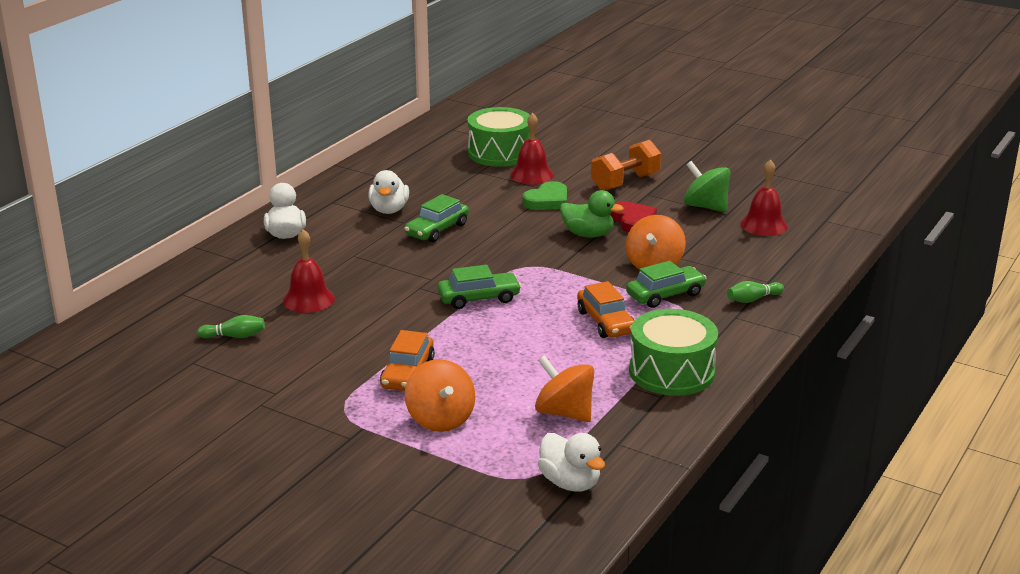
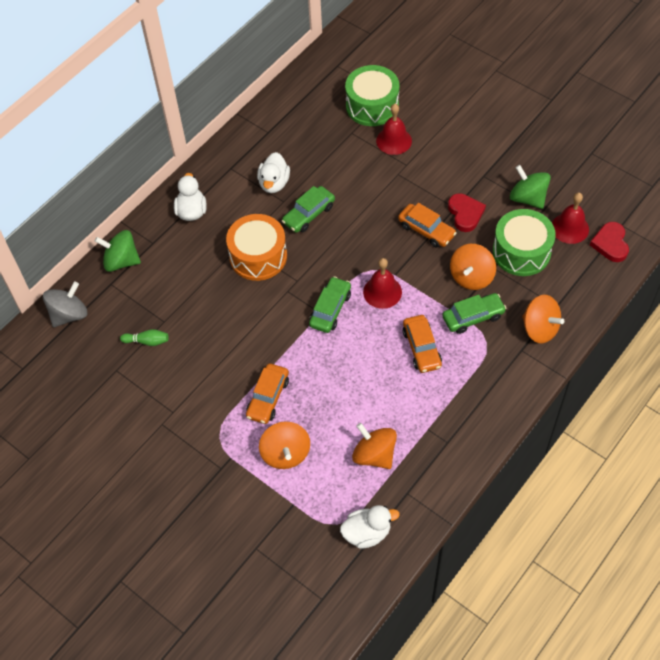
camera: 10 degrees right, 30 degrees up
(125, 320) = (69, 314): none -> grey spinning top
(195, 275) = (121, 261): none -> green spinning top
(308, 299) = (203, 300): red bell -> red bell (382, 292)
(377, 263) = (258, 256): none -> orange drum
(479, 298) = (330, 309): green car -> green car turned 60 degrees counterclockwise
(547, 201) = (401, 180): green heart -> none
(570, 483) = (367, 533): white duck -> white duck turned 75 degrees counterclockwise
(588, 234) = (426, 230): green duck -> orange car
(625, 182) = (468, 157): orange dumbbell -> none
(671, 372) = (460, 414): green drum -> green drum (521, 252)
(753, 299) = (539, 329): green bowling pin -> orange spinning top
(817, 234) = (610, 244): none -> red heart

